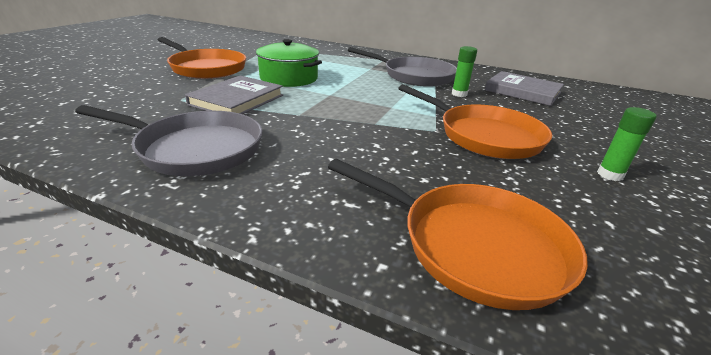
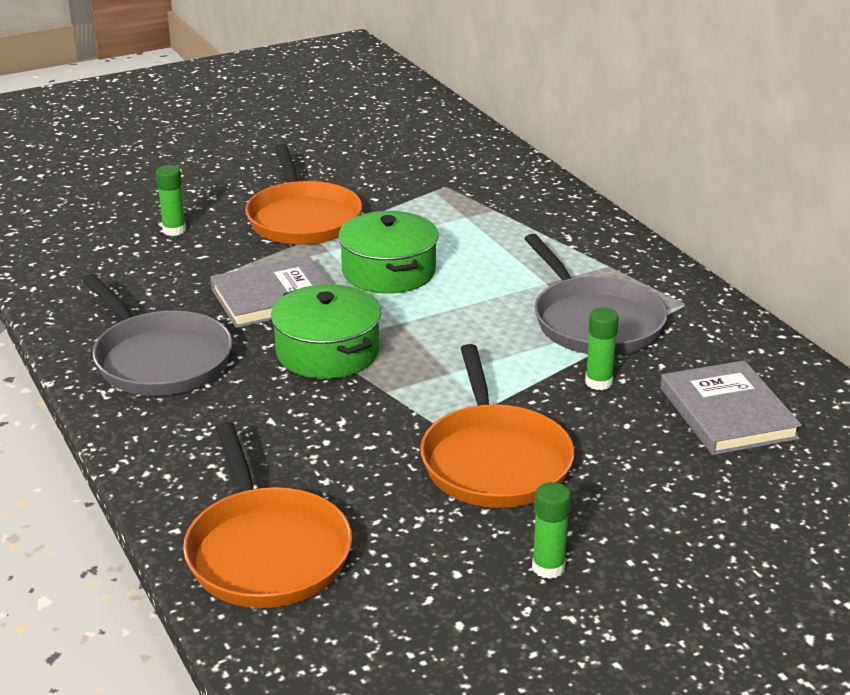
camera: 40 degrees right, 0 degrees up
(120, 85) = (174, 230): none -> green glue stick
(311, 115) = (327, 352): none -> green pot

